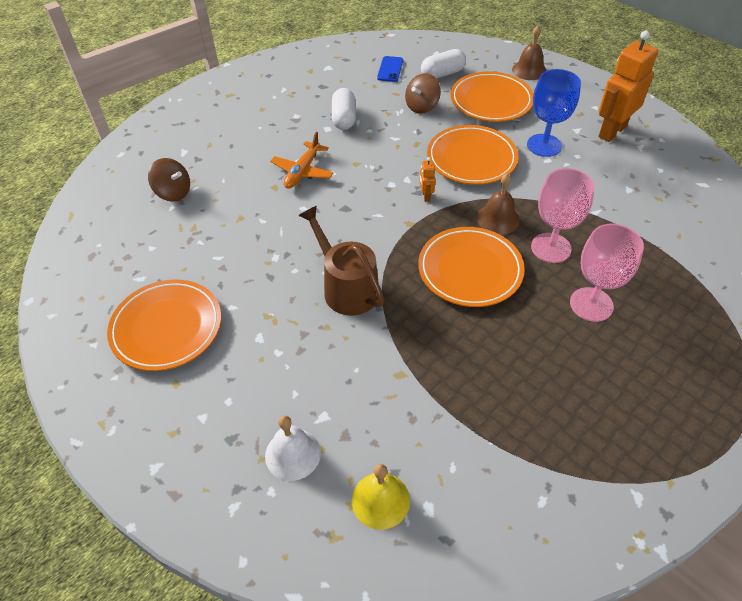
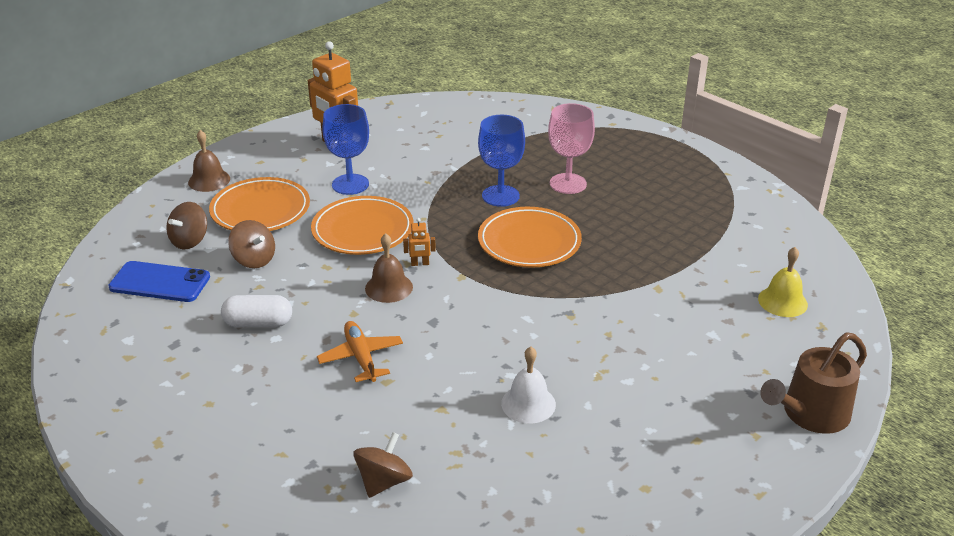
camera: 90 degrees left, 15 degrees down
(167, 328) = (623, 457): orange plate -> none
(292, 454) = (755, 351): white bell -> white bell (528, 404)
(302, 171) = (361, 357): orange plane -> orange plane turned 135 degrees counterclockwise
(347, 288) = (555, 320): brown watering can -> brown watering can (810, 414)
(390, 69) = (160, 282): blue phone -> blue phone, size x1.62
(442, 74) = (190, 241): white capsule -> brown spinning top
(498, 219) = (459, 221): brown bell -> brown bell (389, 287)
(551, 248) = (500, 196): pink goblet -> blue goblet

